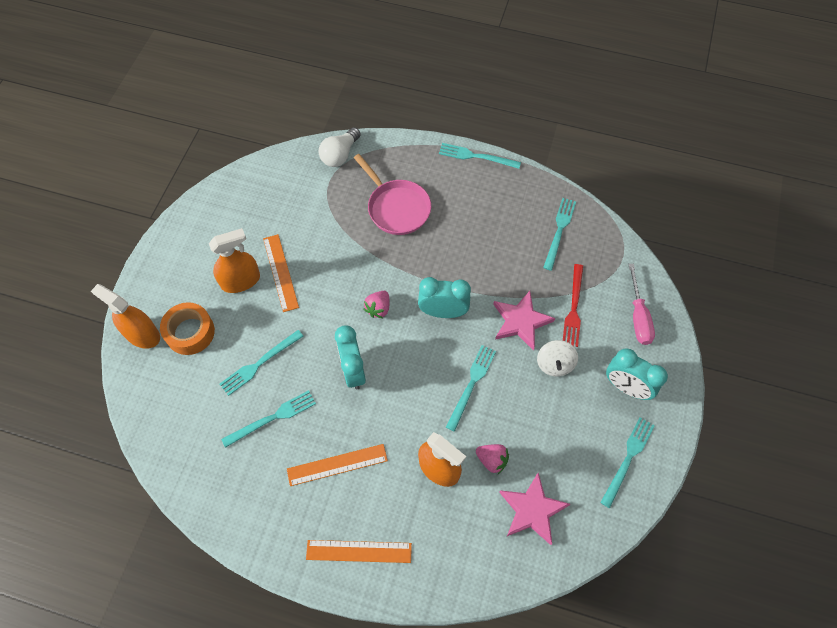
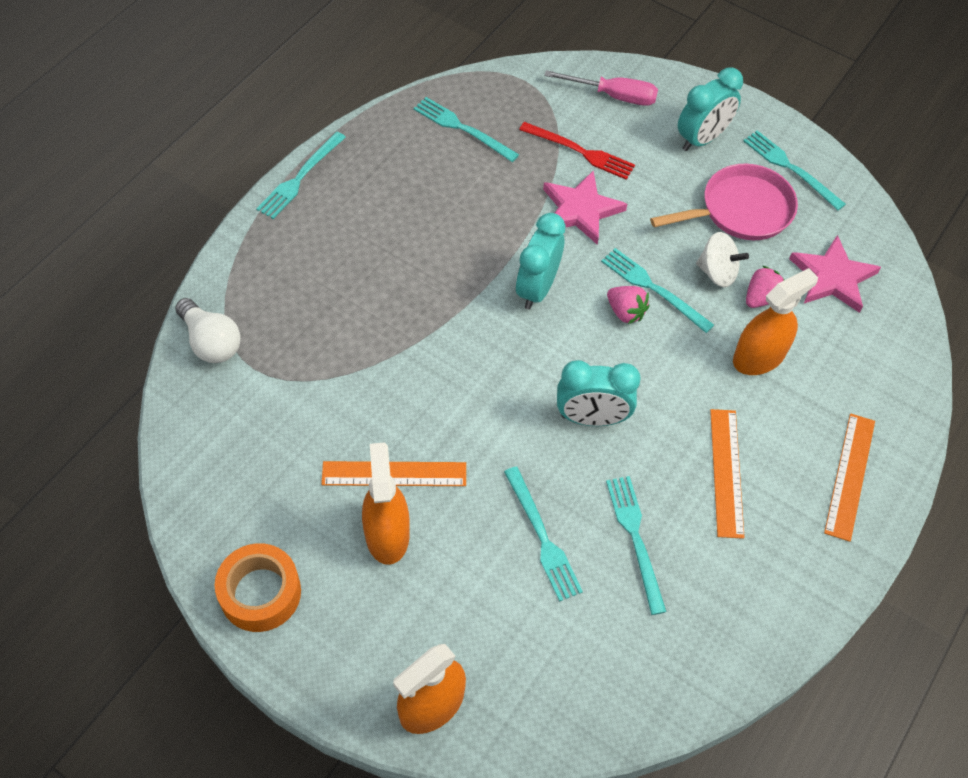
camera: 75 degrees left, 5 degrees down
(190, 332) = (454, 628): orange tape -> orange tape (260, 593)
(378, 308) = (504, 362): pink strawberry -> pink strawberry (625, 312)
(396, 207) = (343, 295): pink pan -> pink pan (740, 210)
(554, 364) = (651, 195): white spinning top -> white spinning top (717, 272)

